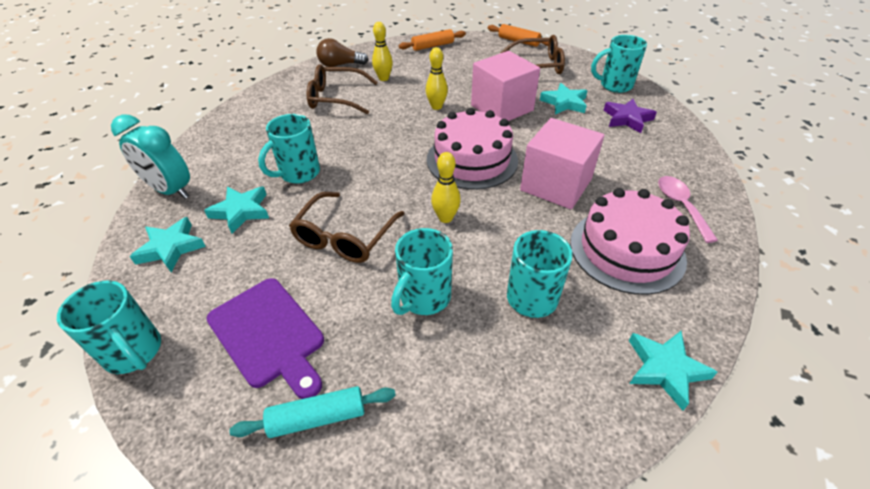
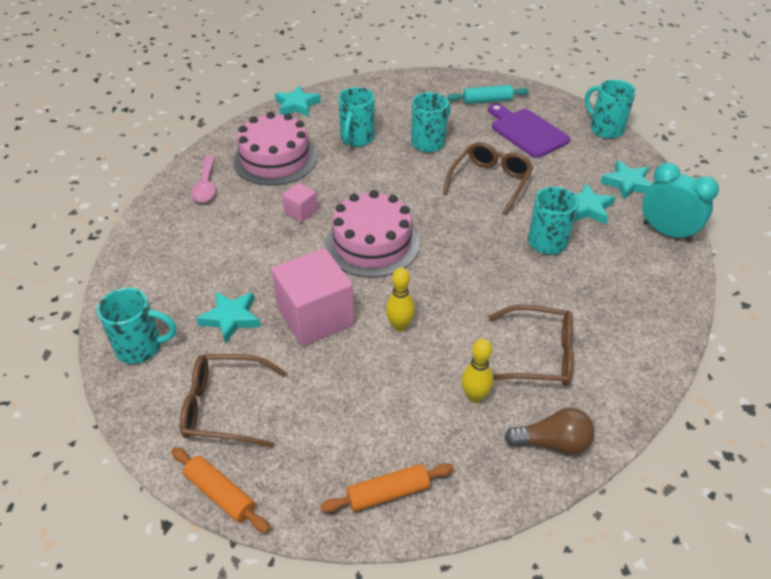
camera: 175 degrees left, 0 degrees up
(445, 218) = (407, 190): yellow bowling pin -> none
(556, 185) = (301, 211): pink cube -> pink cube, size x0.48
(627, 119) = (173, 285): purple star -> none

